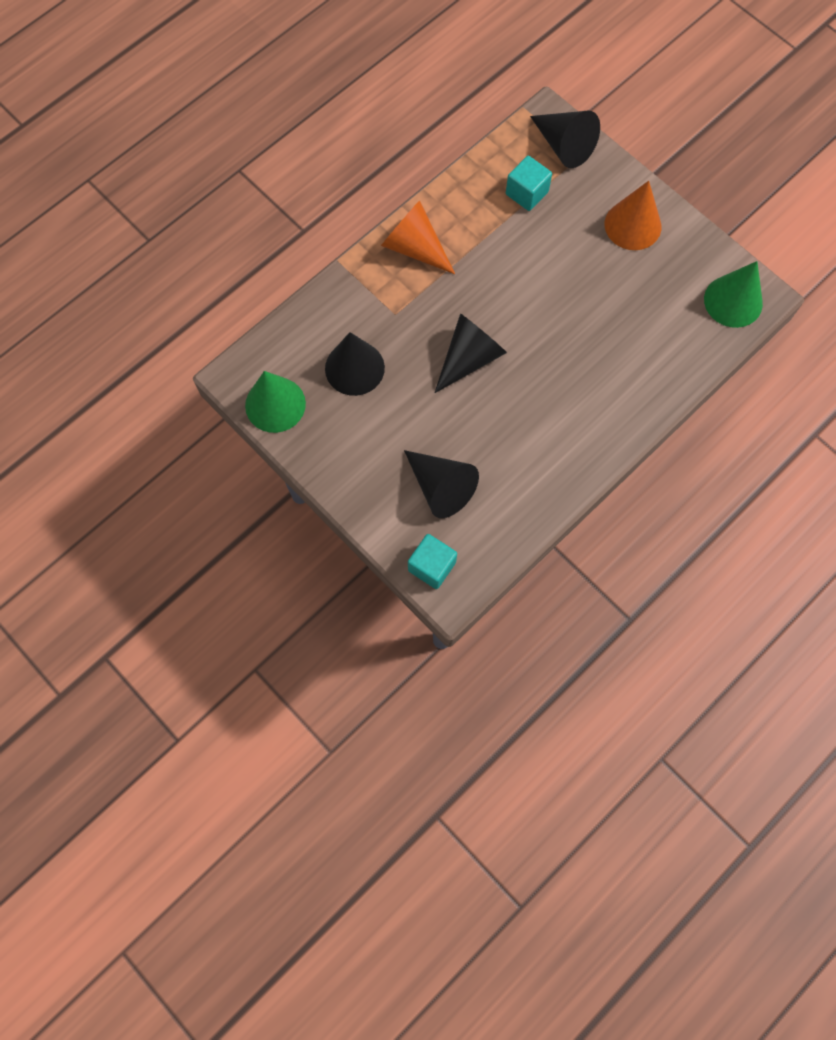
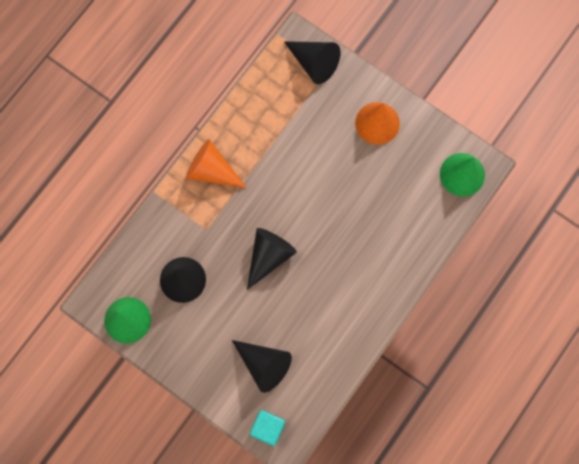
camera: 10 degrees left, 5 degrees up
(526, 193) = (291, 109): turquoise cube -> none

